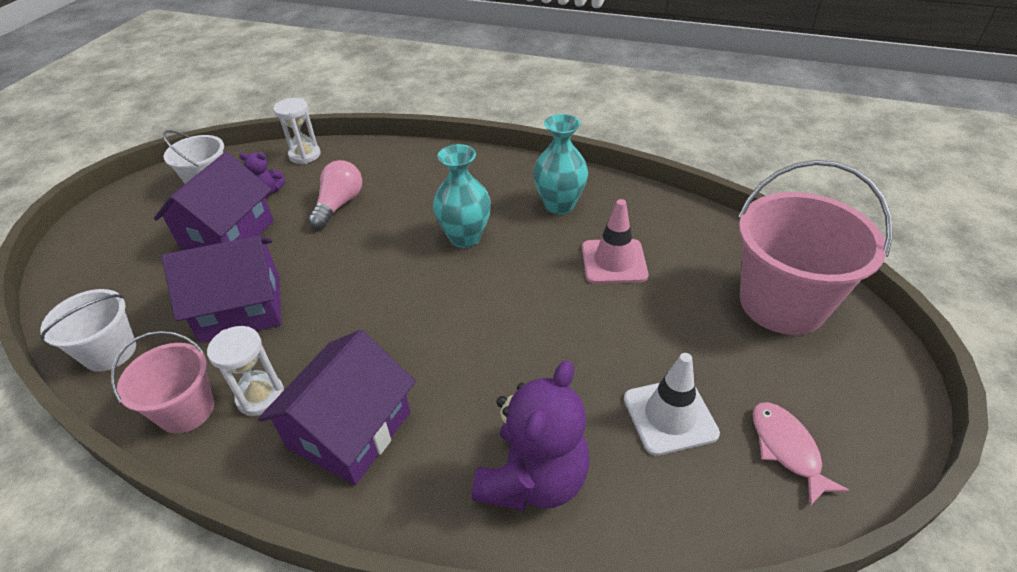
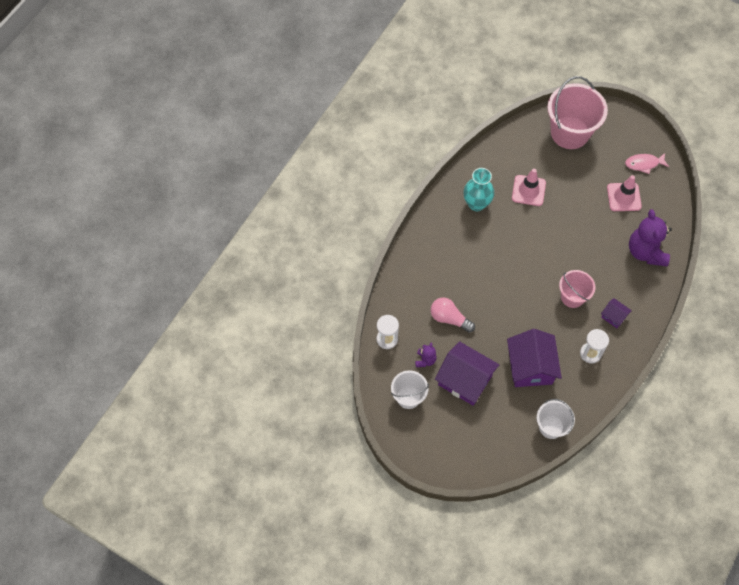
camera: 80 degrees left, 20 degrees up
(186, 410) = (593, 384): pink bucket -> pink bucket (572, 297)
(350, 430) = (614, 316): purple house -> purple house, size x0.49
(465, 237) = (495, 255): turquoise vase -> none
(533, 479) = (646, 252): purple teddy bear -> purple teddy bear turned 135 degrees counterclockwise
(670, 416) = (624, 197): white traffic cone -> pink traffic cone

